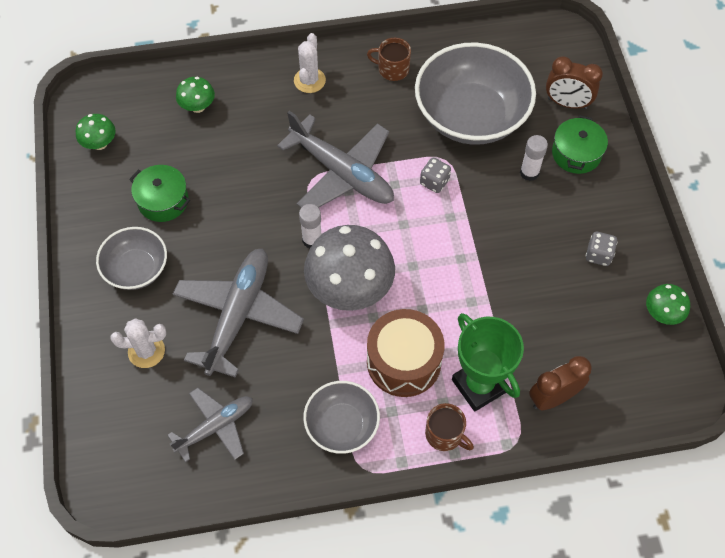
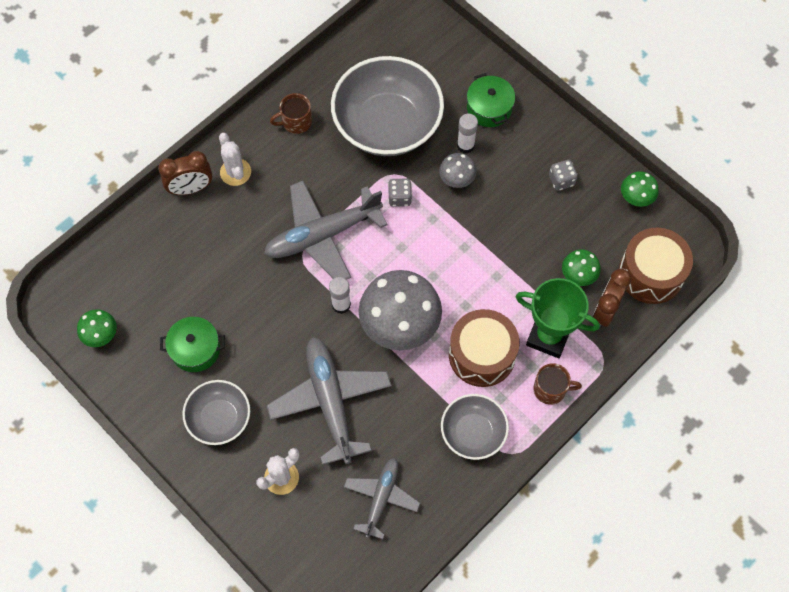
camera: 35 degrees left, 5 degrees up
(198, 106) = (159, 251): green mushroom -> green mushroom (578, 275)
(342, 173) = (322, 235): grey plane -> grey plane turned 150 degrees clockwise
(498, 196) = (456, 179): none -> grey mushroom
(567, 103) = (453, 70): brown clock -> brown clock (191, 188)
(625, 392) = (651, 273): none -> brown drum

